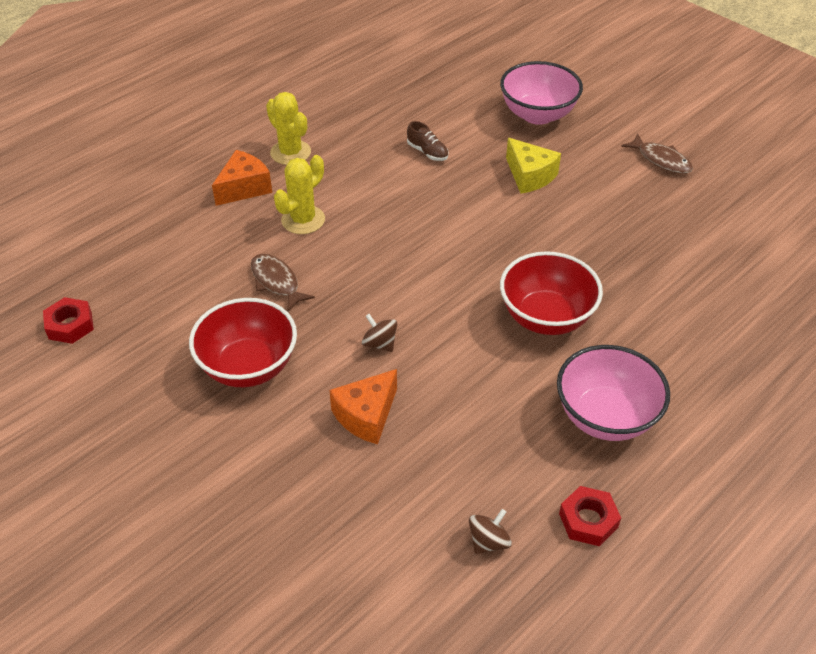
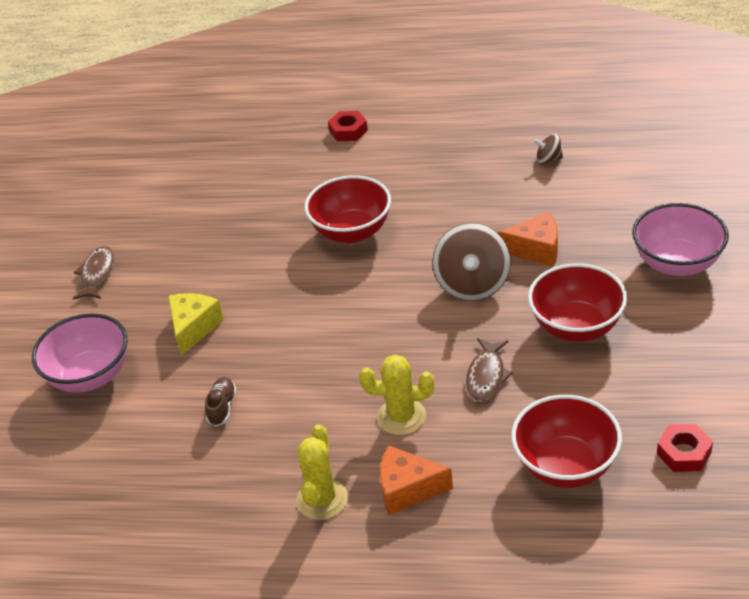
camera: 125 degrees left, 5 degrees down
(152, 263) = (565, 466): none -> red bowl
(380, 343) = (472, 284): brown spinning top -> brown spinning top, size x2.05
(588, 520) = (487, 139): red nut -> red nut (348, 131)
(605, 417) = (407, 168): pink bowl -> pink bowl (677, 263)

